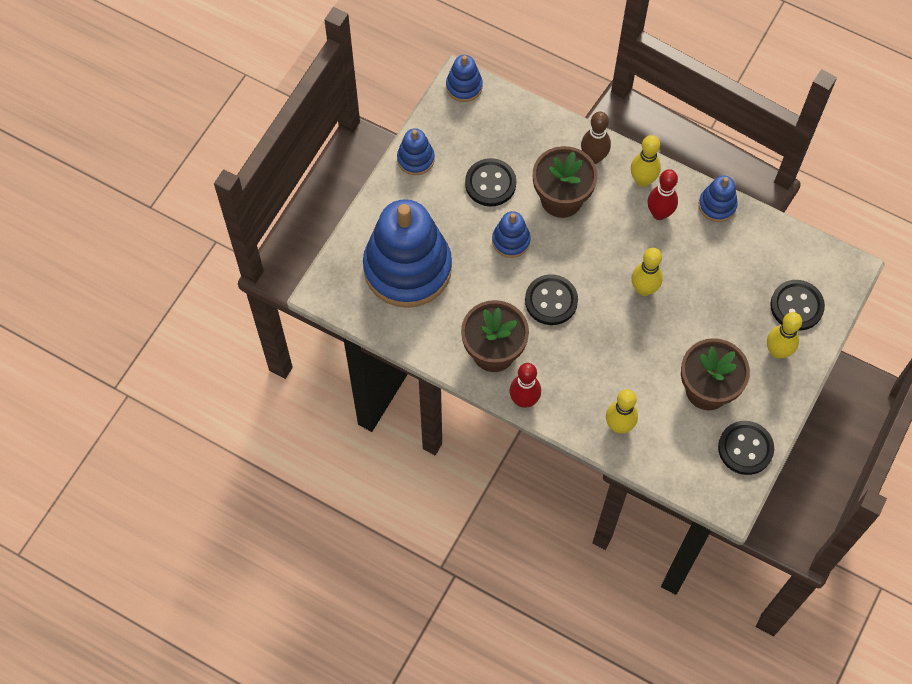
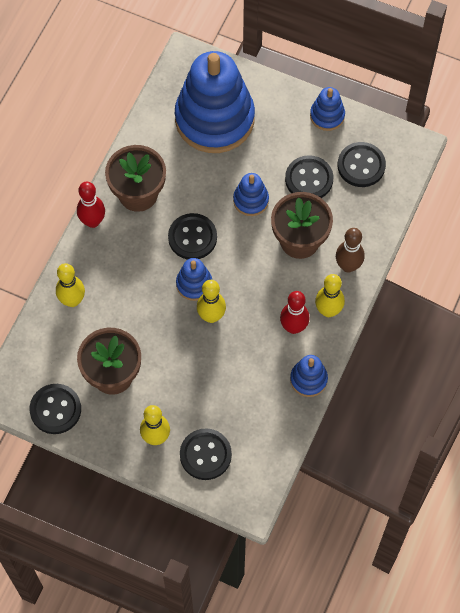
camera: 85 degrees right, 0 degrees up
(464, 86) = (411, 149): blue stacking toy -> blue stacking toy (194, 284)
(479, 134) = (361, 165): none -> black button

